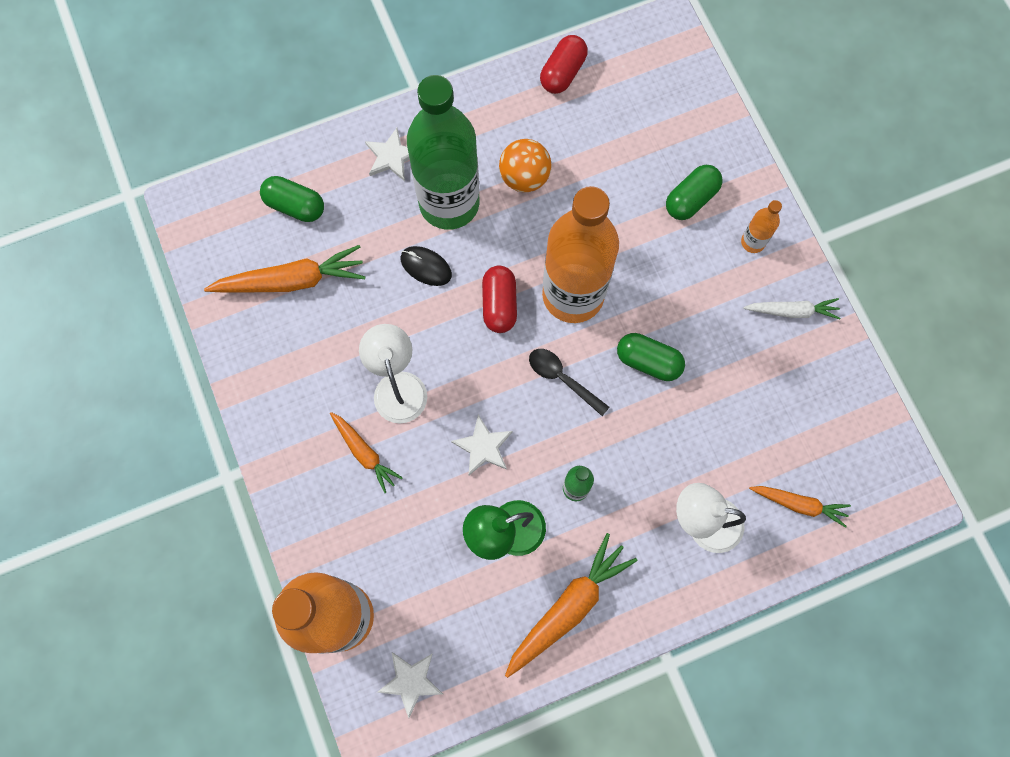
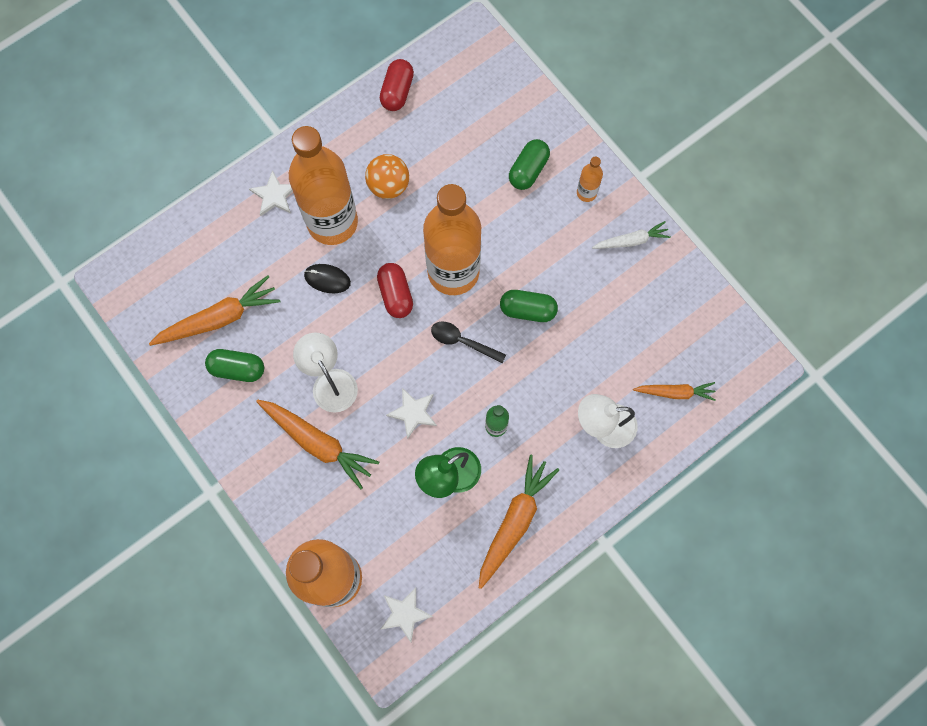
camera: 15 degrees left, 0 degrees up
(295, 205) = (205, 256): green capsule -> green capsule (237, 369)
(364, 453) = (318, 443): orange carrot -> orange carrot, size x1.67
(449, 203) = (332, 222): green bottle -> orange bottle

